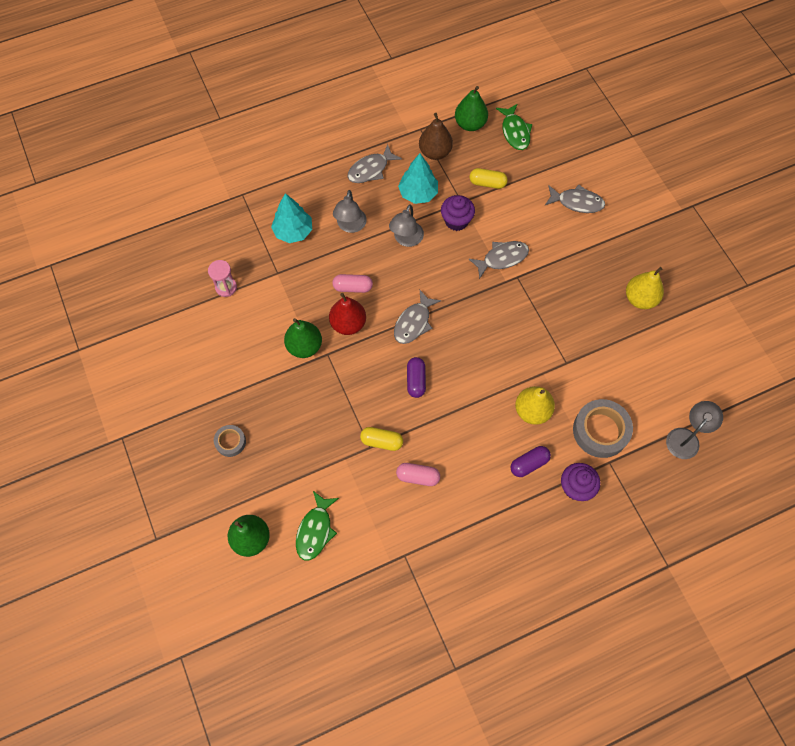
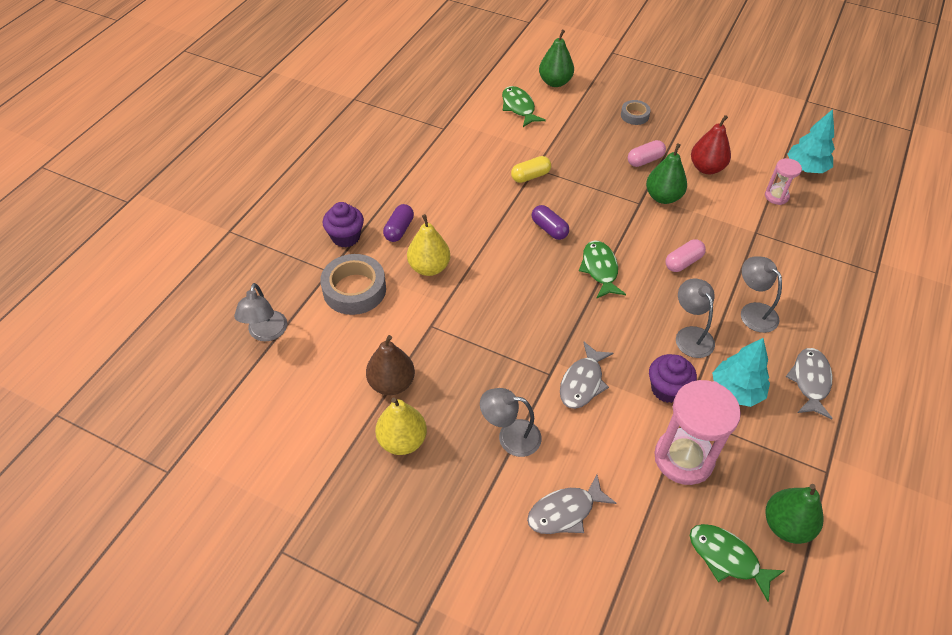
camera: 140 degrees right, 15 degrees down
(293, 231) = (791, 272): turquoise tree -> turquoise tree (806, 168)
(348, 324) = (651, 233): red pear -> red pear (706, 168)
(414, 322) = (600, 269): grey fish -> green fish
(418, 476) = (480, 172): pink capsule -> pink capsule (645, 160)
(435, 152) = (777, 453): brown pear -> brown pear (391, 383)
(487, 183) = (683, 458): yellow capsule -> pink hourglass
(573, 258) = (510, 436): none -> grey lamp

